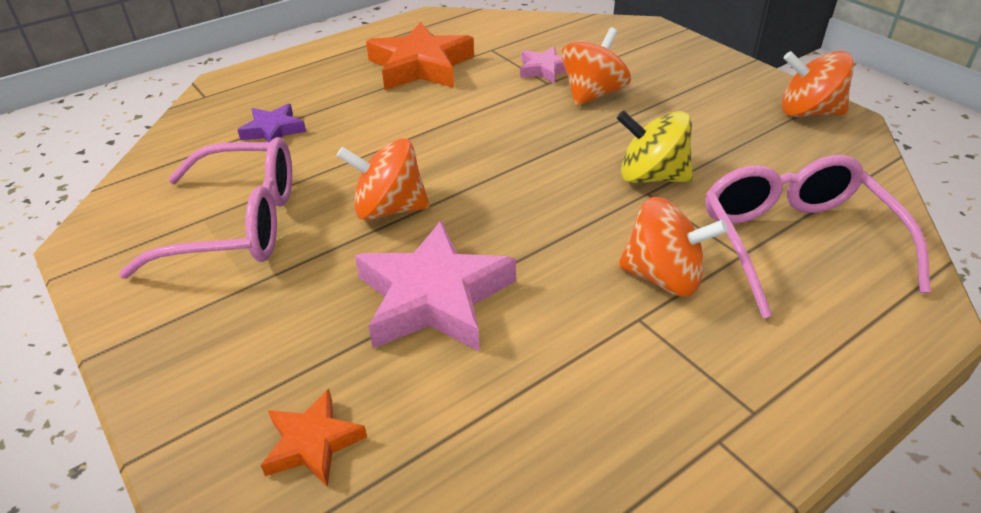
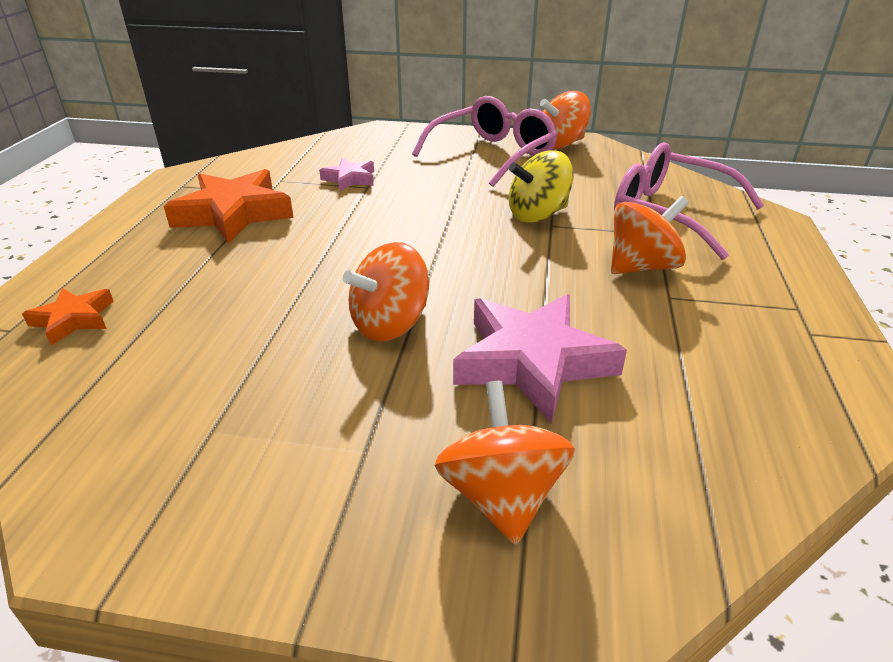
camera: 45 degrees left, 5 degrees down
(239, 224) = (263, 412): pink glasses -> pink glasses (493, 154)
(273, 130) = (160, 321): purple star -> none
(313, 443) = (628, 518): orange star -> orange star (74, 319)
(593, 94) = (414, 182): orange spinning top -> orange spinning top (501, 496)

